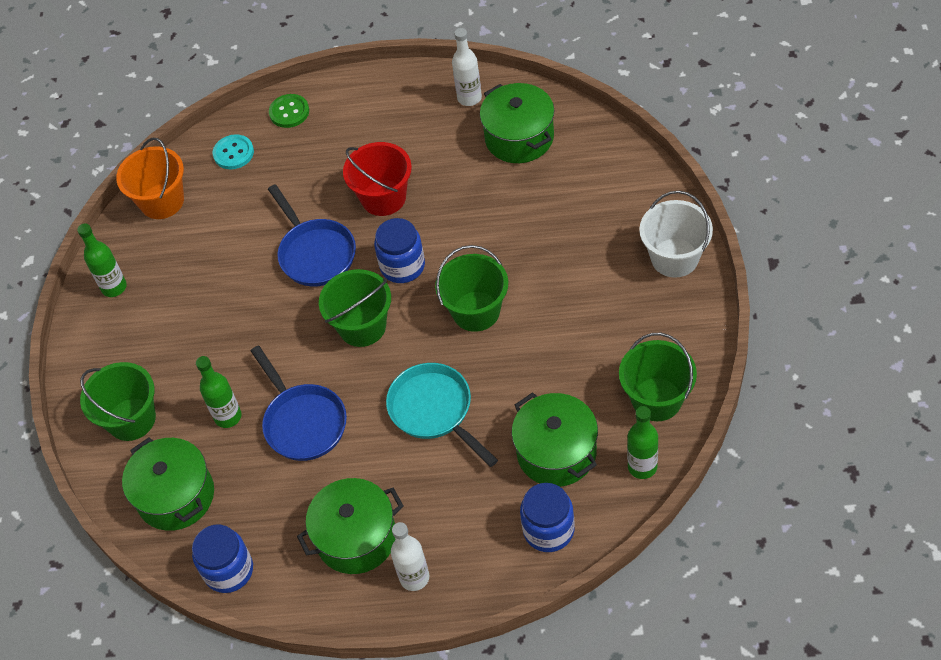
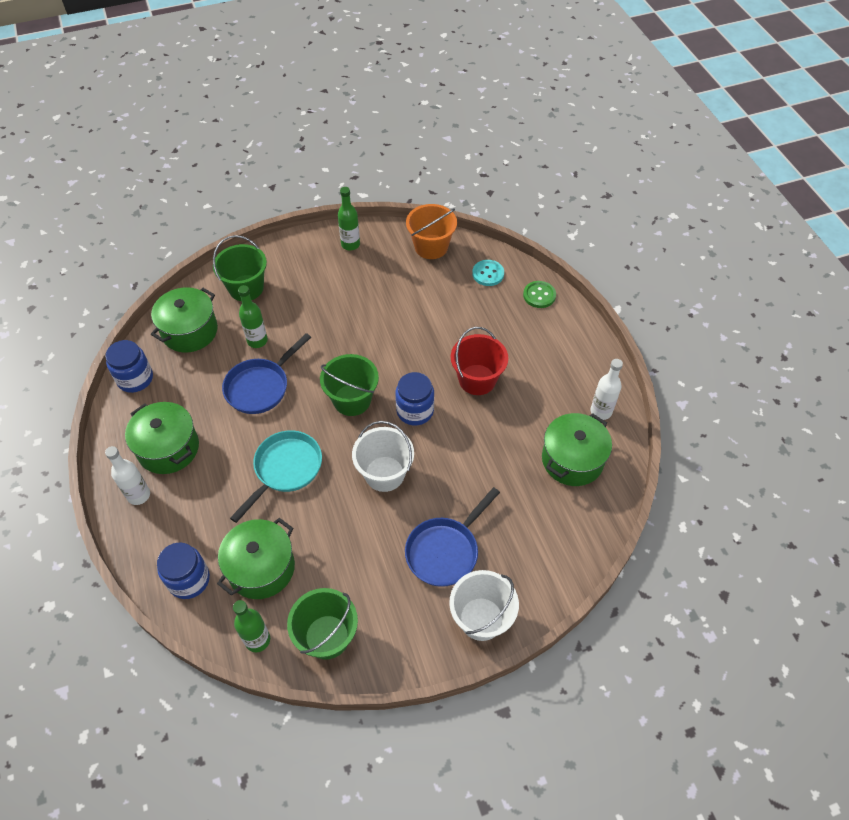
camera: 65 degrees right, 0 degrees up
(315, 253) = (411, 351): blue pan -> blue pan (445, 551)
(476, 311) = (384, 474): green bucket -> white bucket

